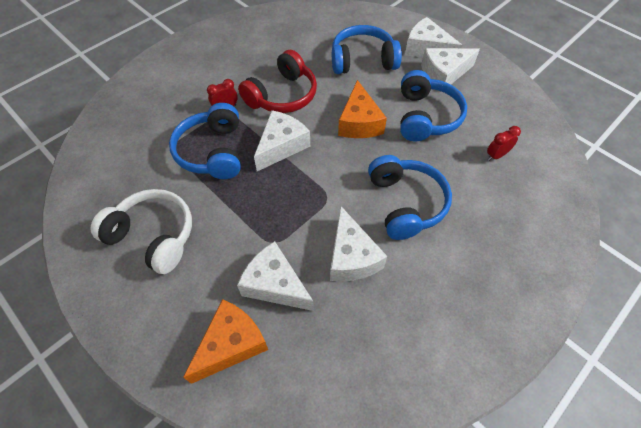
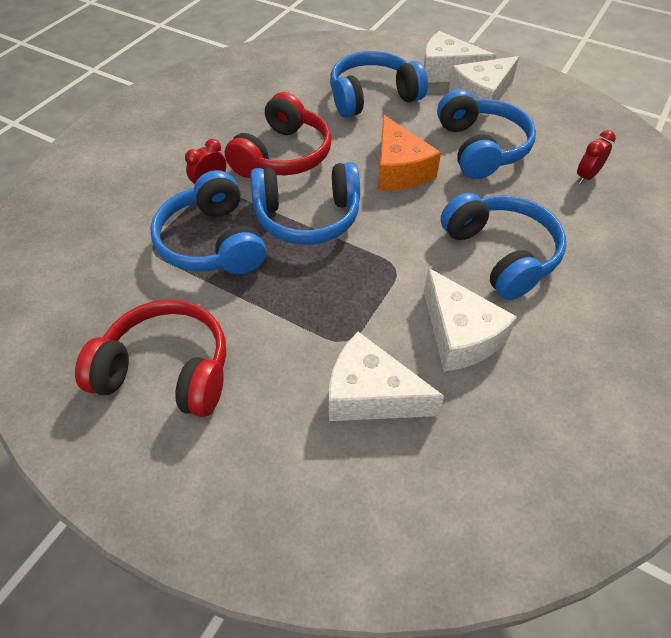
camera: 15 degrees left, 5 degrees down
(153, 236) = (167, 371): white headphones -> red headphones
(231, 344) = (341, 490): orange cheese -> none
(281, 146) = (307, 217): white cheese -> blue headphones

